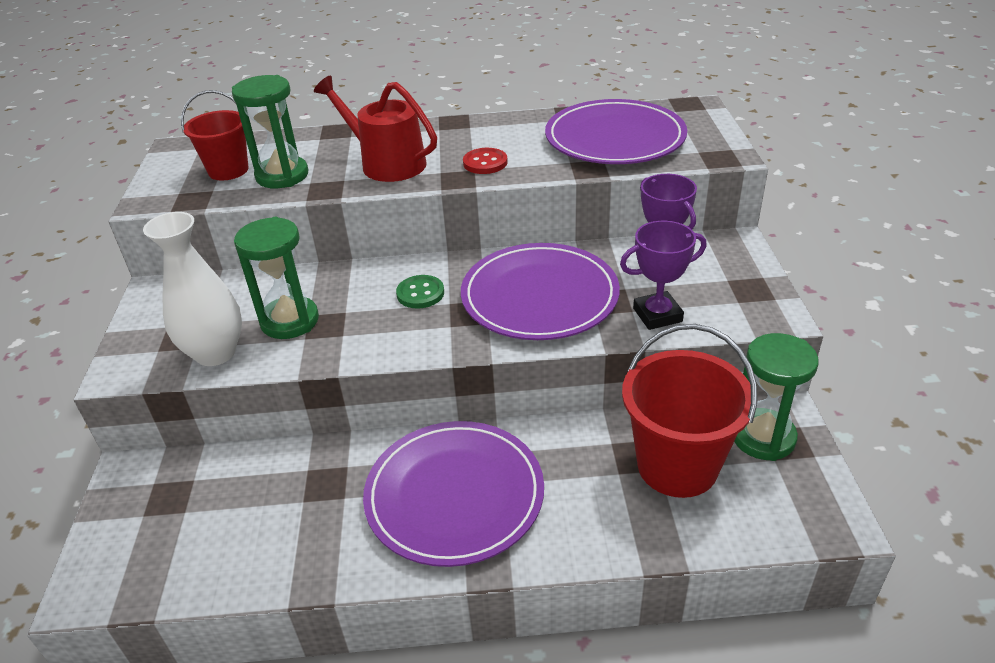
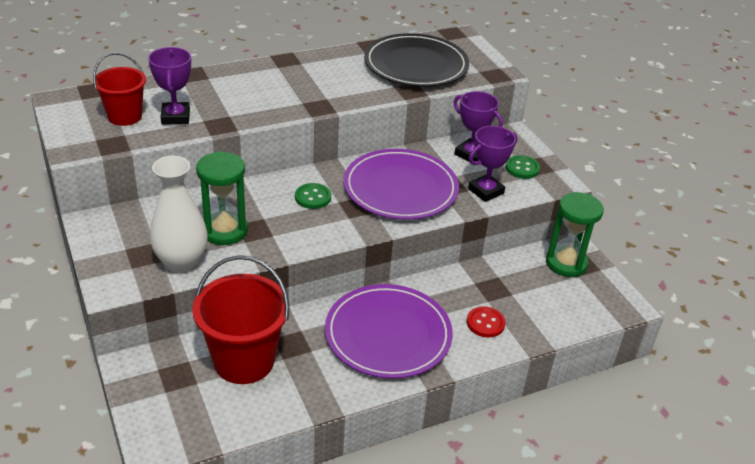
camera: 25 degrees left, 0 degrees up
(282, 176) = (175, 117): green hourglass -> purple trophy
(387, 163) = (255, 99): red watering can -> none
(485, 163) = (332, 92): red button -> red button (485, 323)
(615, 138) = (416, 65): purple plate -> black plate
(677, 466) = (522, 290): red bucket -> red bucket (244, 361)
(727, 290) = (522, 168): none -> green button

